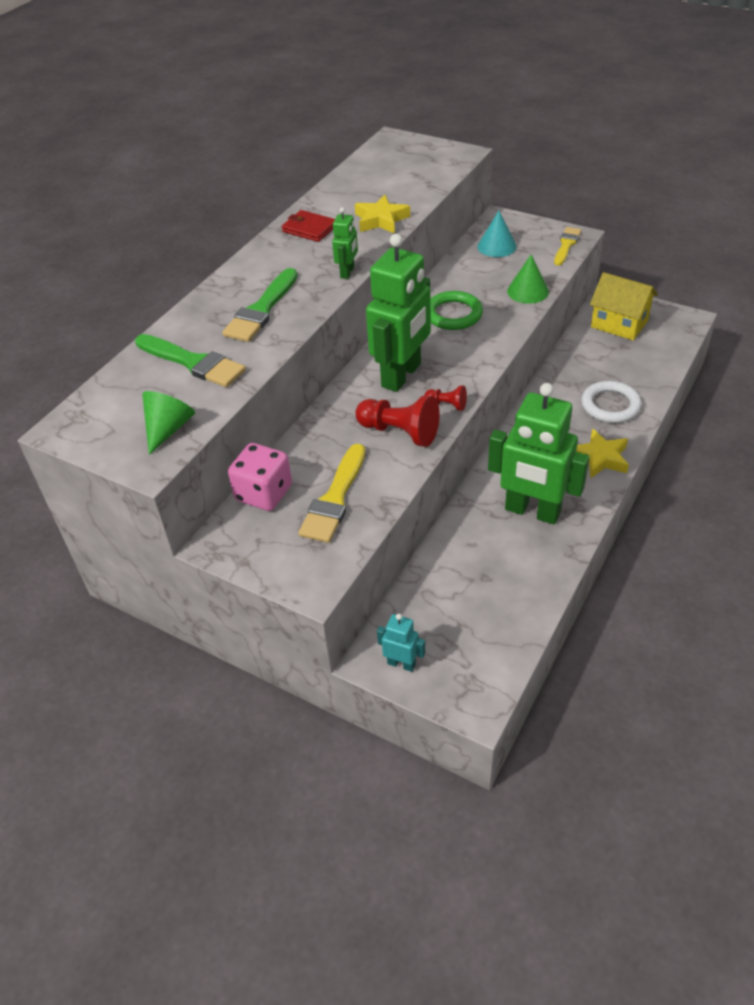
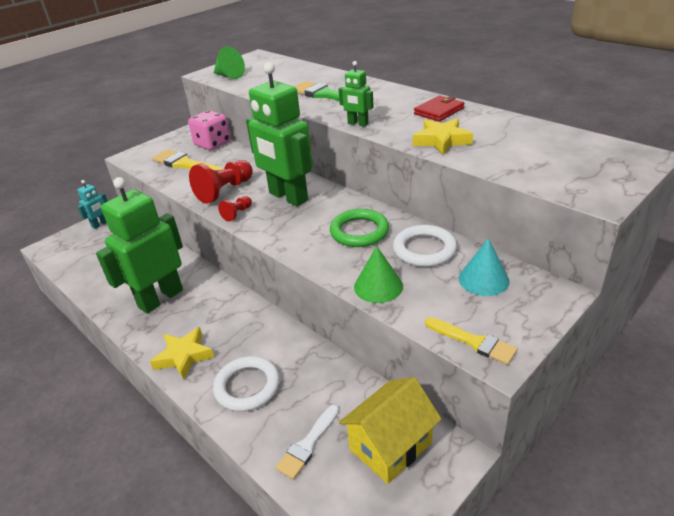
camera: 105 degrees right, 10 degrees down
(193, 363) = (285, 79): green brush -> none
(468, 276) = (424, 249): none -> white ring
(641, 360) = (308, 444): none -> white brush

